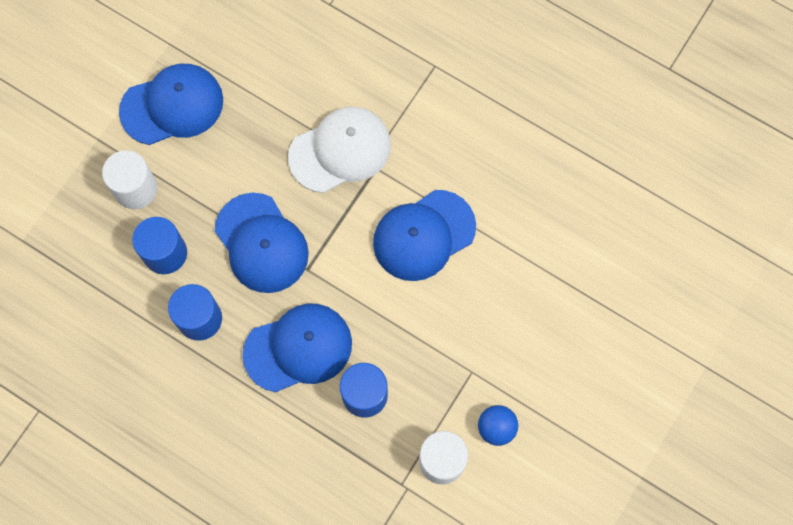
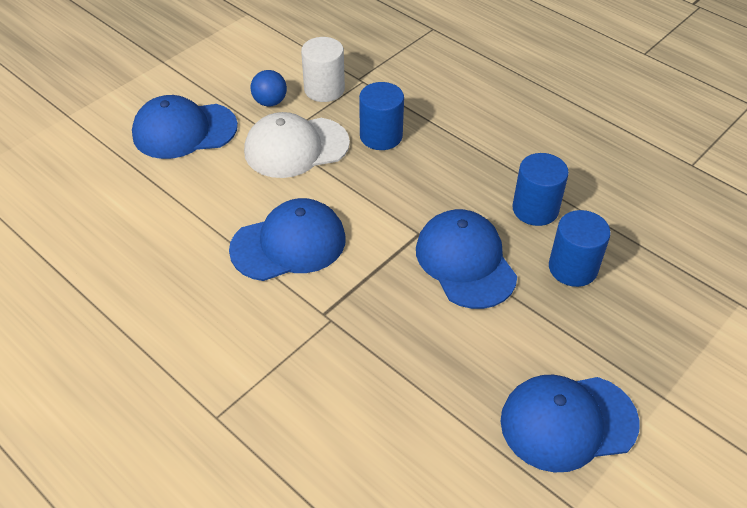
camera: 170 degrees left, 25 degrees down
(135, 189) = (610, 334): white cylinder -> none
(298, 348) = (437, 175): blue cap -> blue cap (184, 130)
(340, 151) = (361, 337): white cap -> white cap (296, 147)

